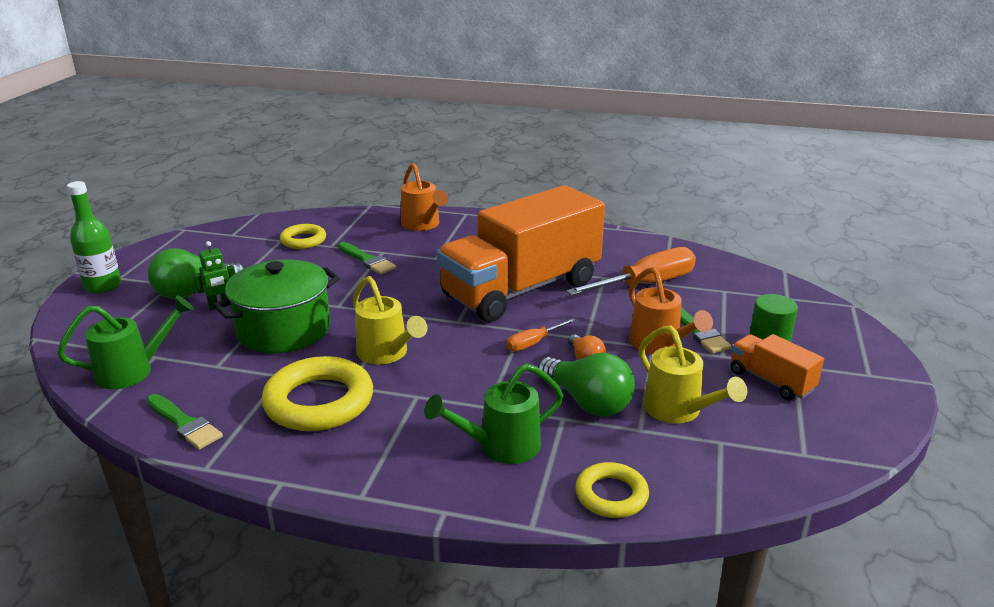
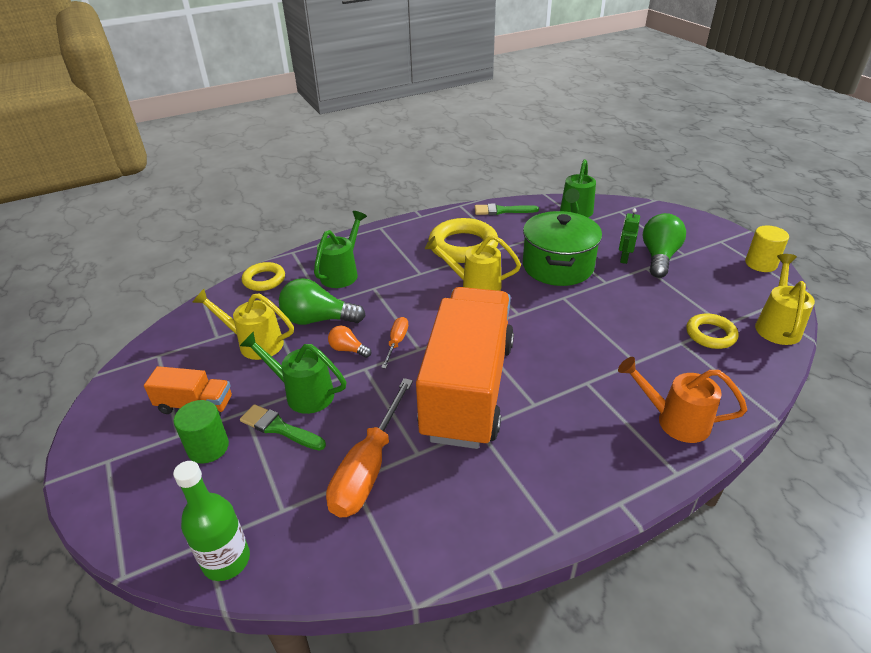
camera: 140 degrees right, 10 degrees up
(103, 286) = (711, 233): green bottle -> green bottle (226, 560)
(151, 252) = (760, 264): none -> yellow cylinder
(255, 226) = (777, 325): none -> yellow watering can
(367, 260) = (626, 345): green brush -> none
(659, 345) = (303, 393): orange watering can -> green watering can

